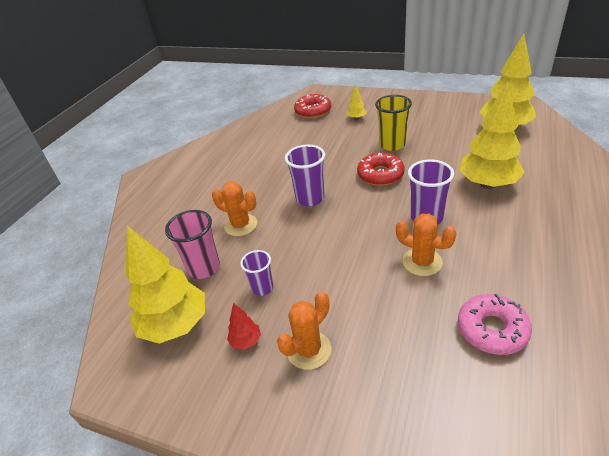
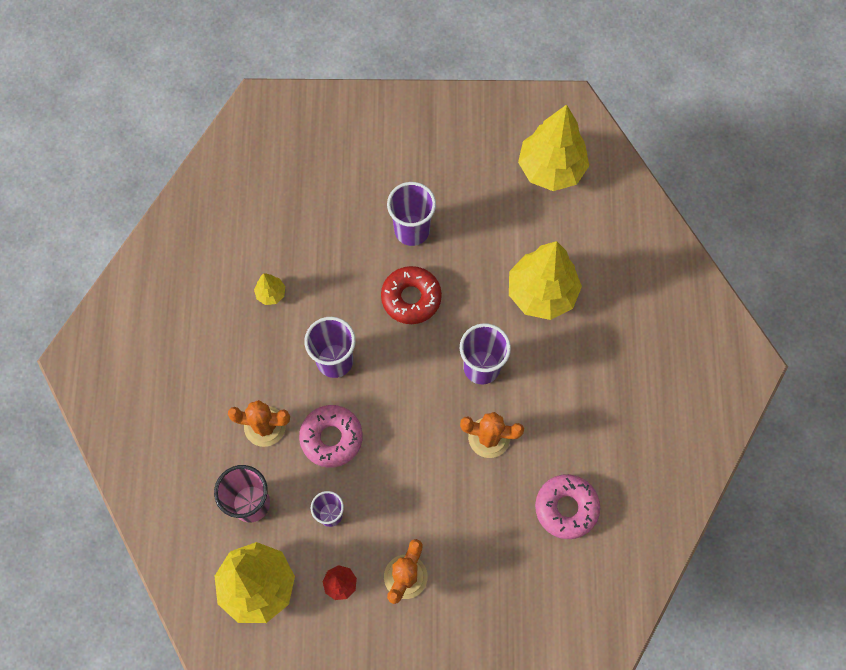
camera: 25 degrees left, 30 degrees up
(287, 240) = (331, 438): none -> pink donut
(313, 111) = (273, 162): red donut -> none
(356, 118) = (346, 172): yellow tree -> yellow tree (271, 294)
(392, 144) = (412, 230): yellow cup -> purple cup

